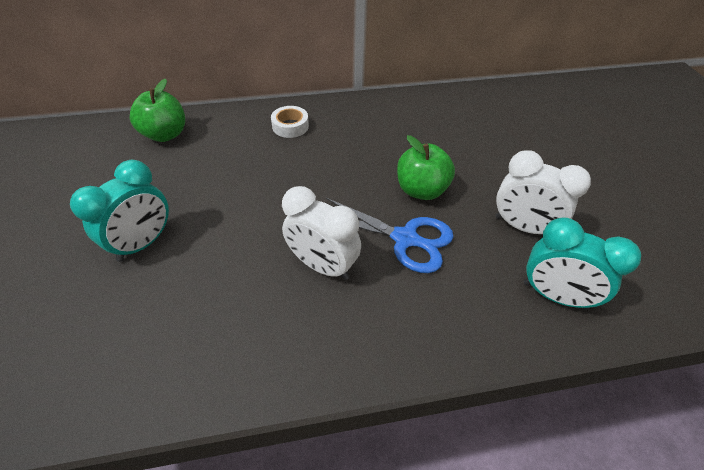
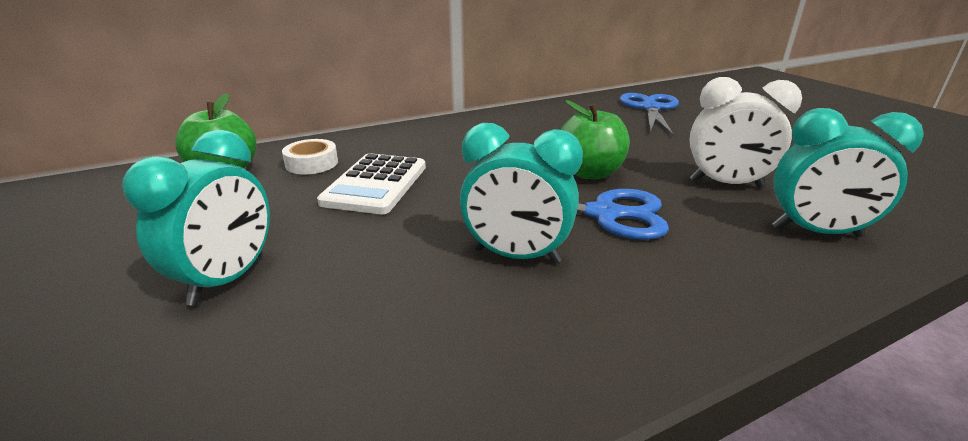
camera: 15 degrees left, 20 degrees down
(259, 170) = (375, 184): none -> white calculator
(290, 126) = (395, 145): white tape -> white tape (312, 163)
(322, 265) = (516, 256): white clock -> turquoise clock
(524, 113) = (650, 108): none -> blue scissors

